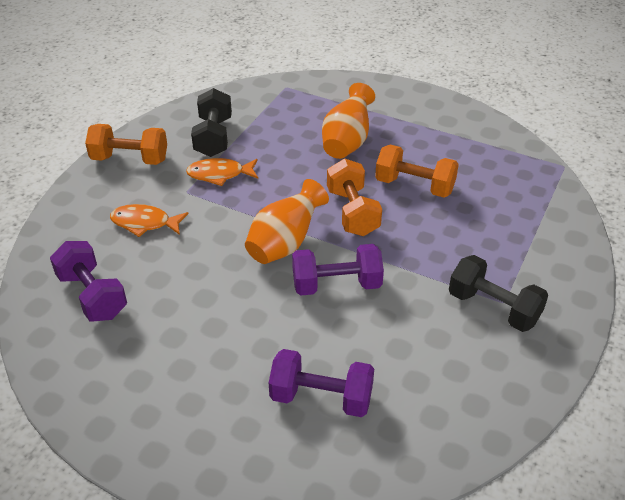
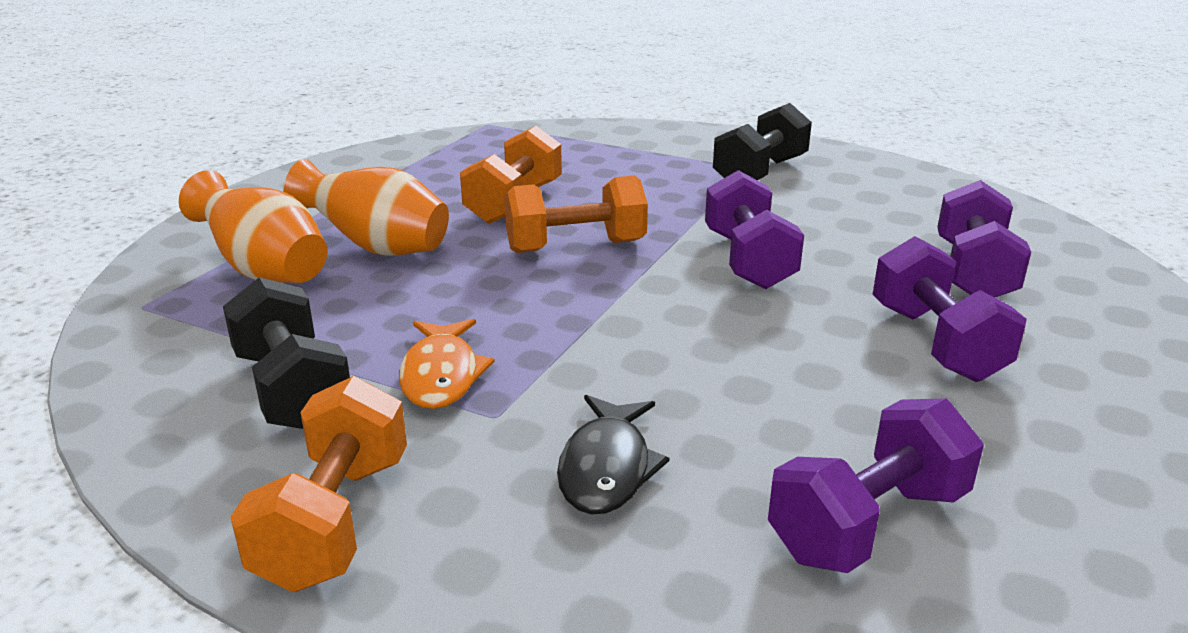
camera: 90 degrees left, 15 degrees down
(145, 223) = (607, 468): orange fish -> black fish
(213, 137) = (293, 390): black dumbbell -> black dumbbell turned 60 degrees clockwise
(230, 353) = (936, 343): none -> purple dumbbell
(285, 243) = (658, 301): orange vase -> orange vase (265, 271)

